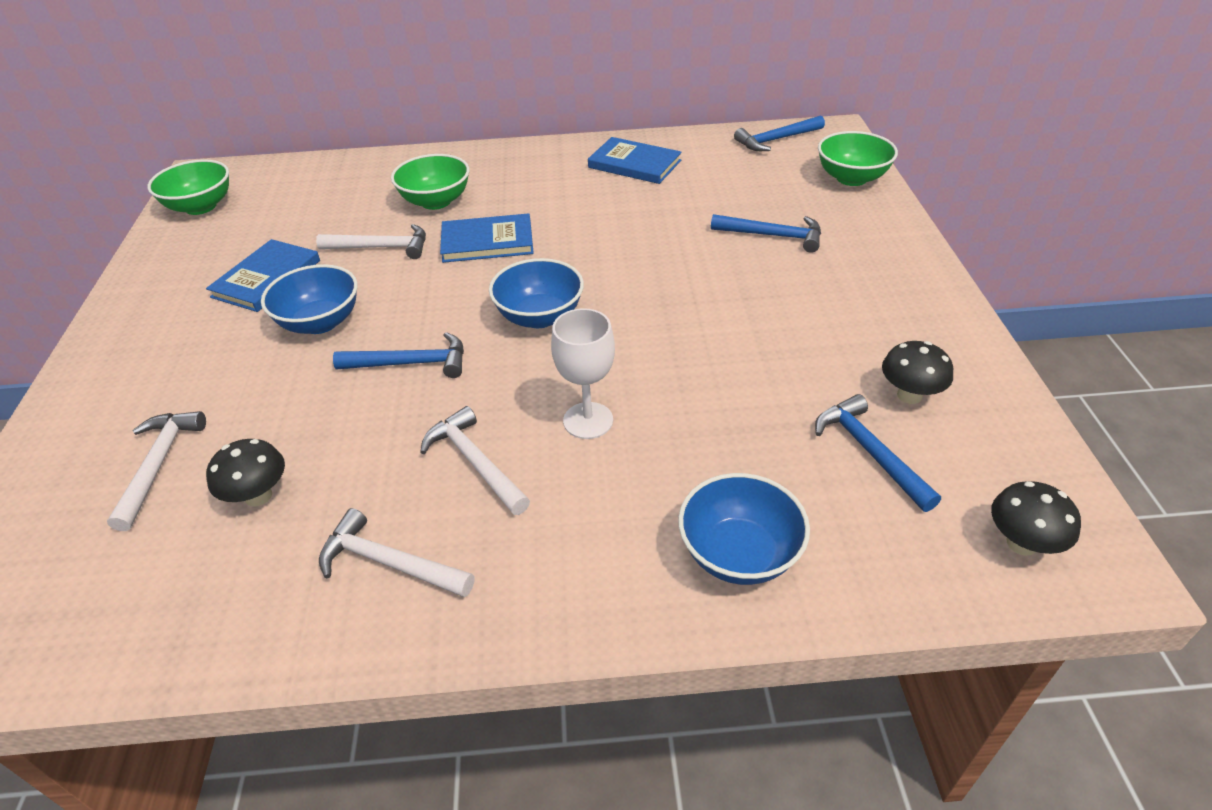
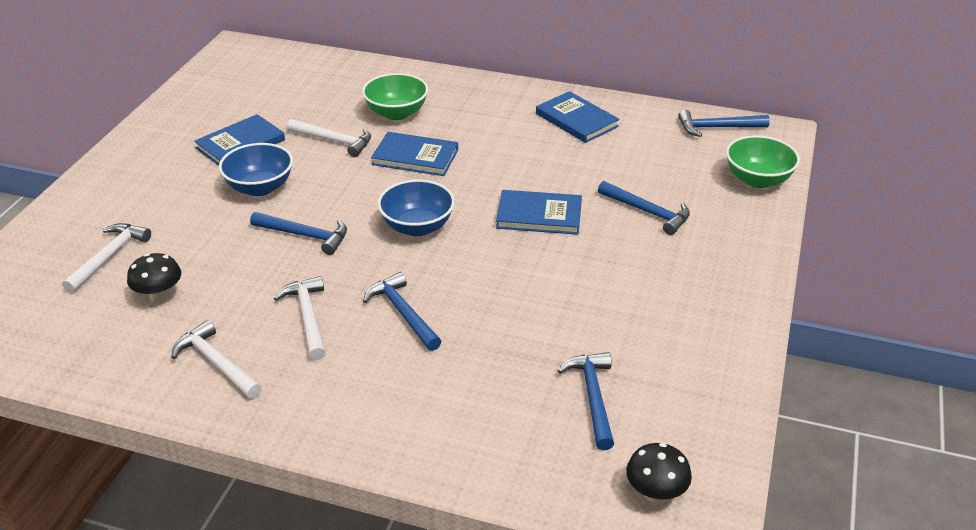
camera: 20 degrees right, 5 degrees down
(200, 207) = (223, 74): green bowl -> none
(588, 420) = (402, 312): white goblet -> blue hammer
(665, 268) = (539, 215): none -> blue book
(739, 554) = (445, 432): blue bowl -> none
(909, 395) = (658, 367): black mushroom -> none

